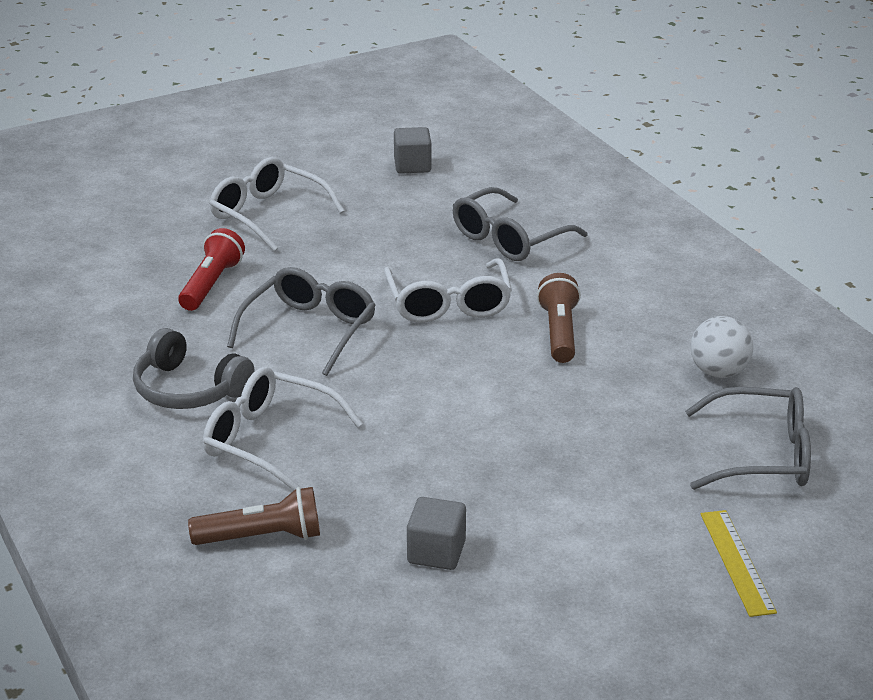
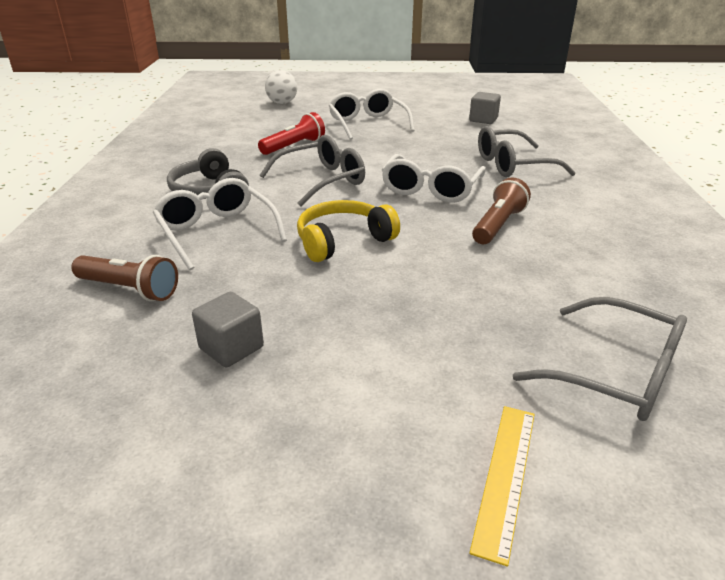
camera: 30 degrees right, 0 degrees up
(420, 405) = (343, 241): none -> yellow headphones
(718, 372) = (620, 289): white ball -> white ball (282, 103)

